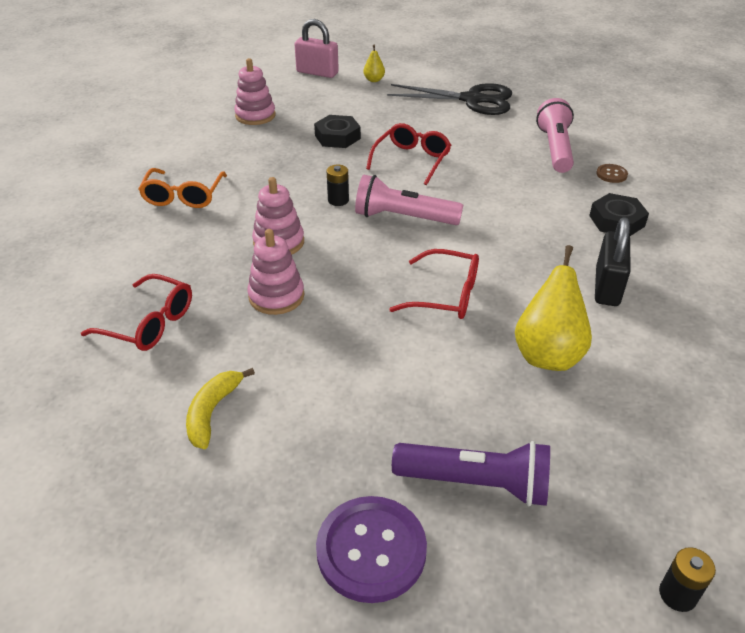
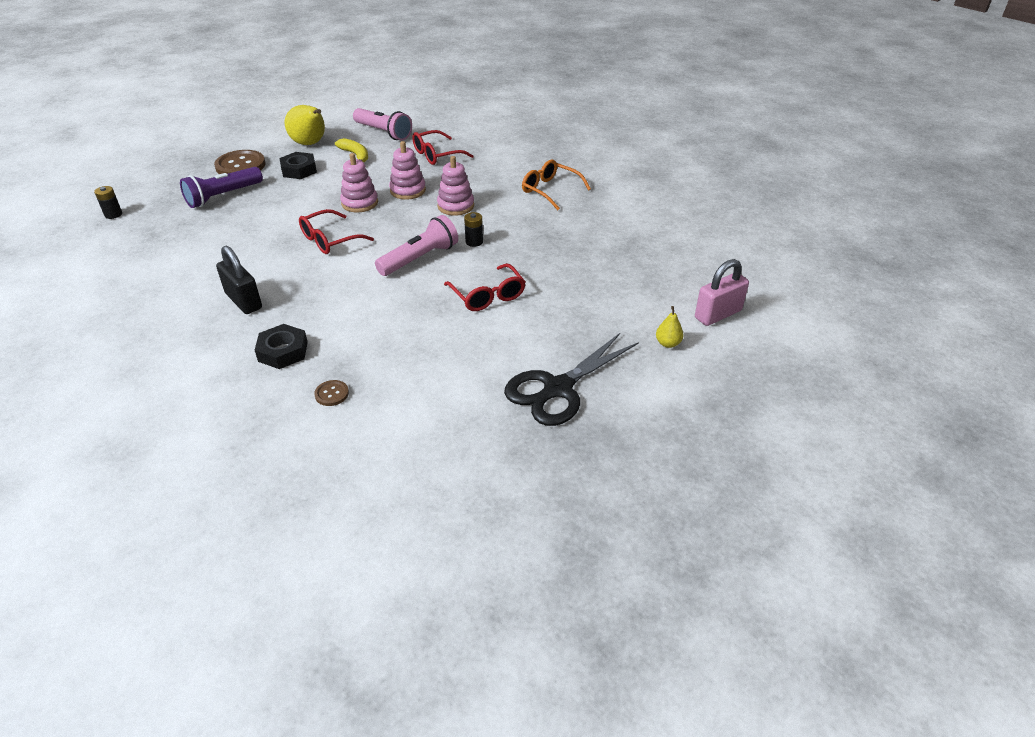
camera: 125 degrees right, 0 degrees up
(255, 116) = (647, 250): pink stacking toy -> pink stacking toy (360, 203)
(337, 137) = (566, 275): black nut -> black nut (299, 170)
(371, 550) = (240, 165): purple button -> brown button
(547, 354) = (242, 249): yellow pear -> yellow pear (310, 144)
(555, 149) = (409, 387): pink flashlight -> pink flashlight (383, 132)

